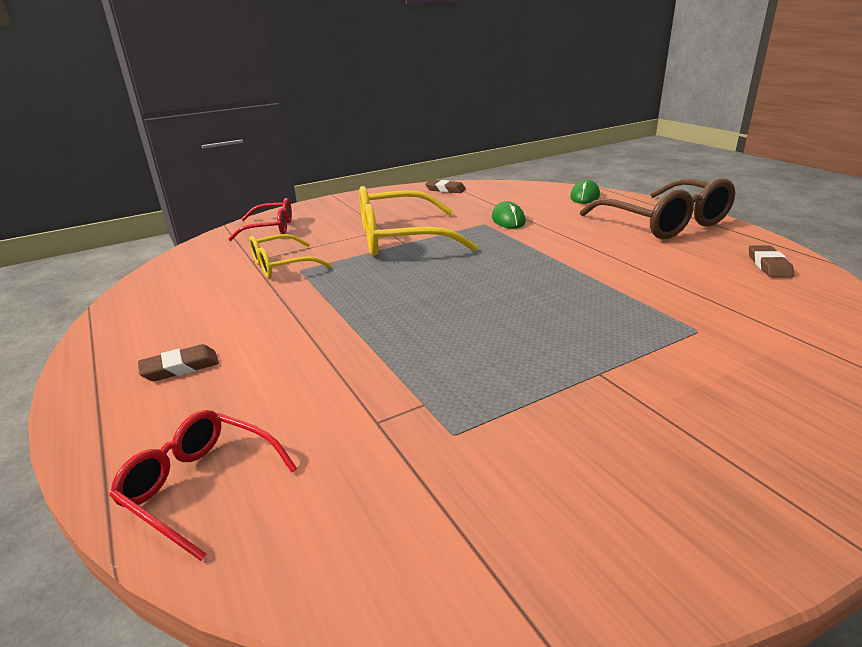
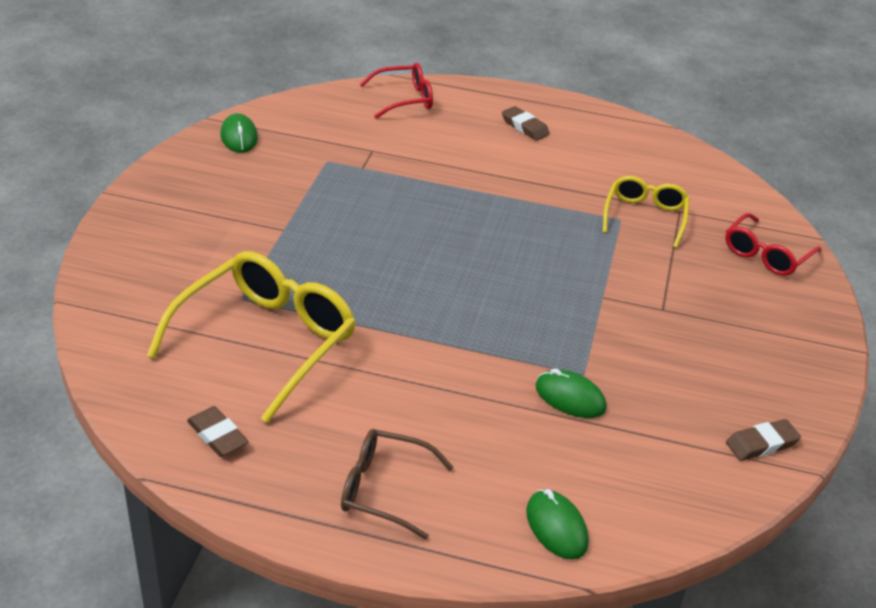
camera: 130 degrees right, 10 degrees up
(180, 367) = (525, 127): brown eraser -> brown eraser turned 60 degrees counterclockwise
(400, 239) = (620, 301): yellow glasses -> yellow glasses (266, 341)
(540, 557) = (239, 137): none -> green mouse
(664, 223) = (384, 489): brown glasses -> brown glasses, size x0.57

